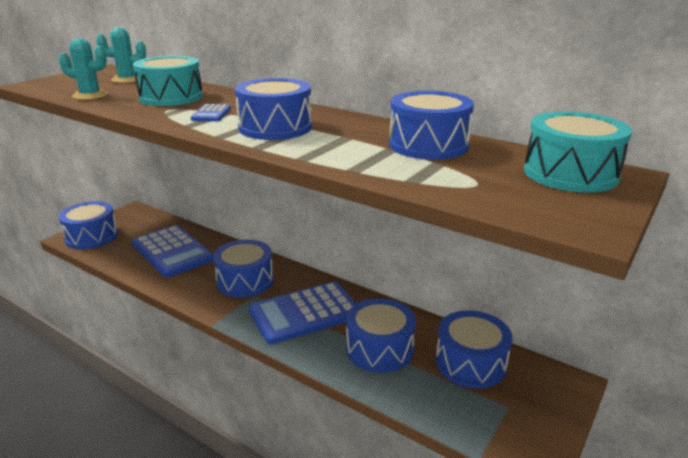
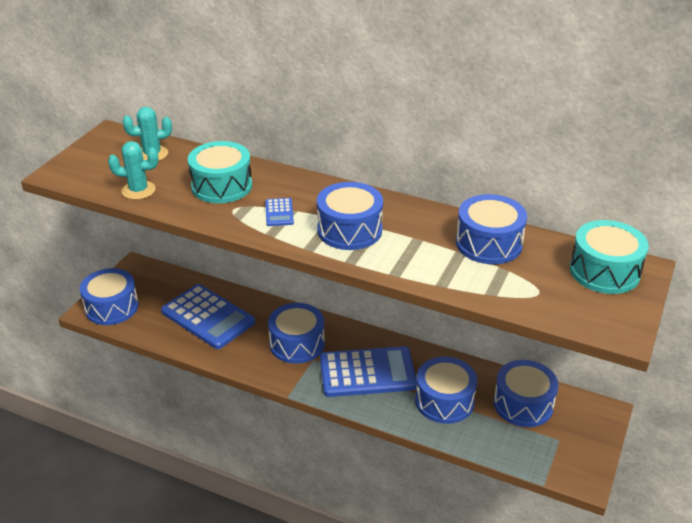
camera: 10 degrees left, 10 degrees up
(305, 313) = (367, 373): blue calculator -> blue calculator turned 150 degrees counterclockwise

